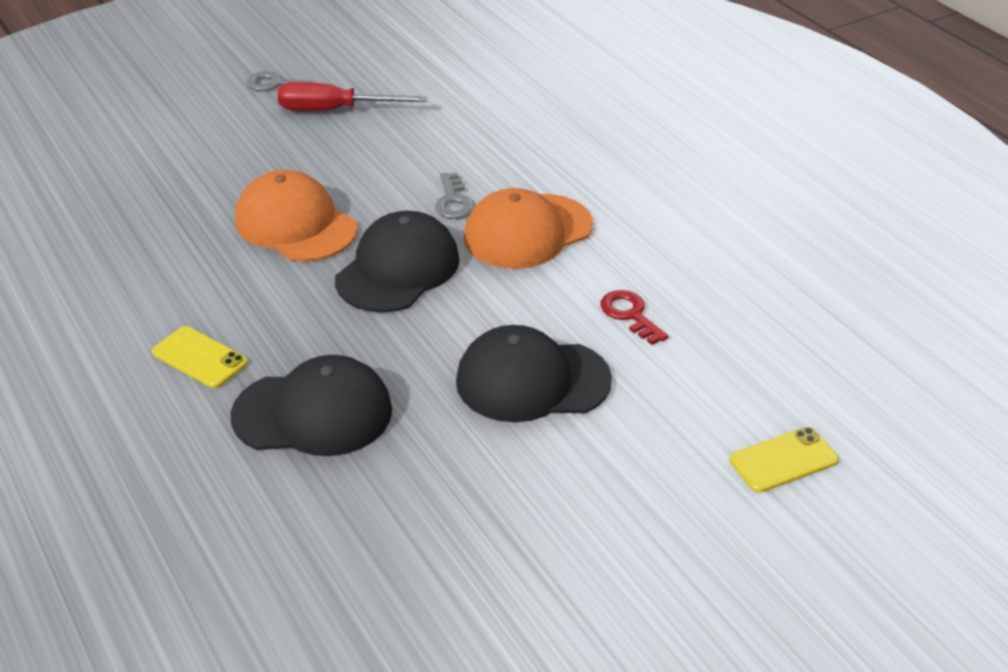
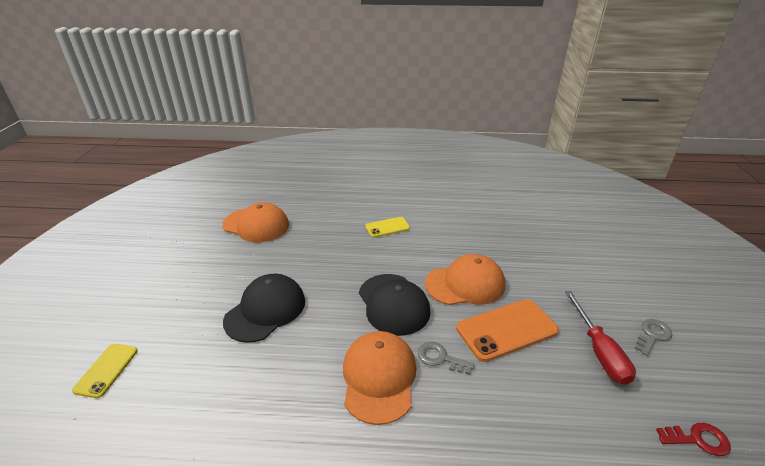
camera: 125 degrees right, 5 degrees down
(313, 413) = (324, 242): black cap -> none
(334, 110) = (599, 351): red screwdriver -> red screwdriver turned 135 degrees clockwise
(337, 551) = (256, 225): none -> orange cap
(358, 171) = (506, 330): none -> orange phone
(630, 315) = (261, 379): red key -> red key (698, 439)

